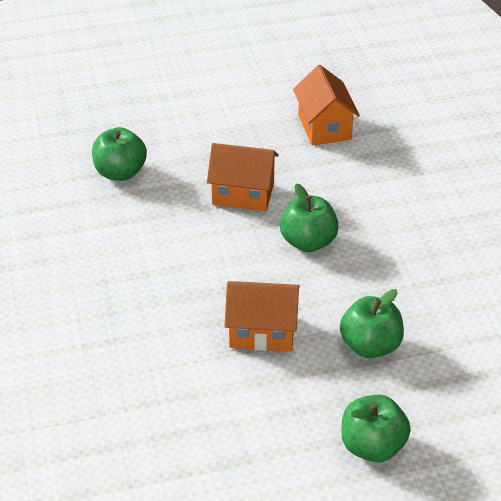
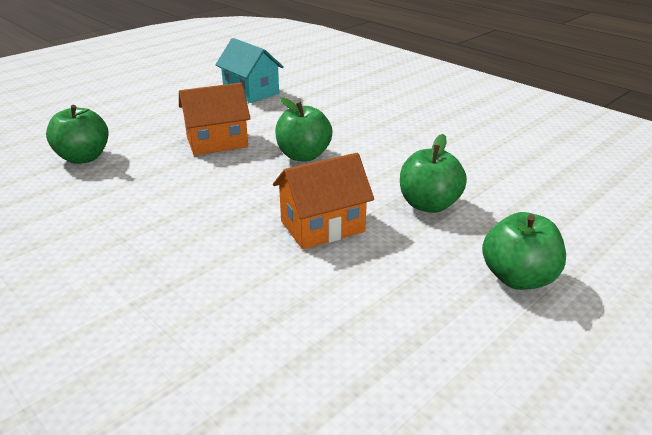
camera: 30 degrees left, 10 degrees down
(324, 127) = (251, 92): orange house -> turquoise house

